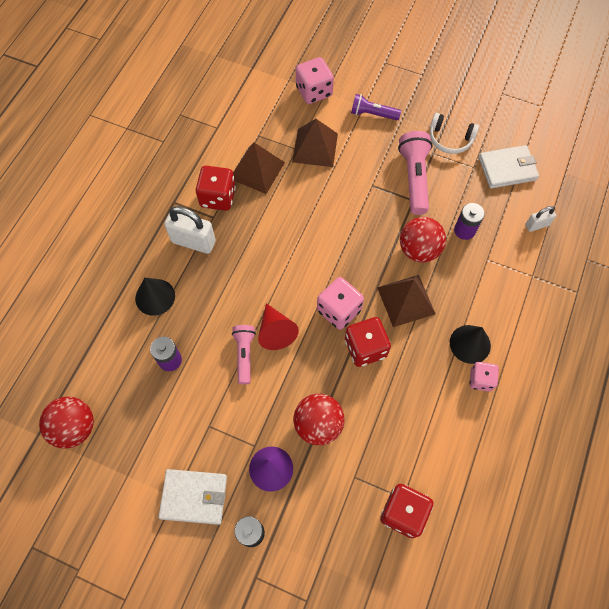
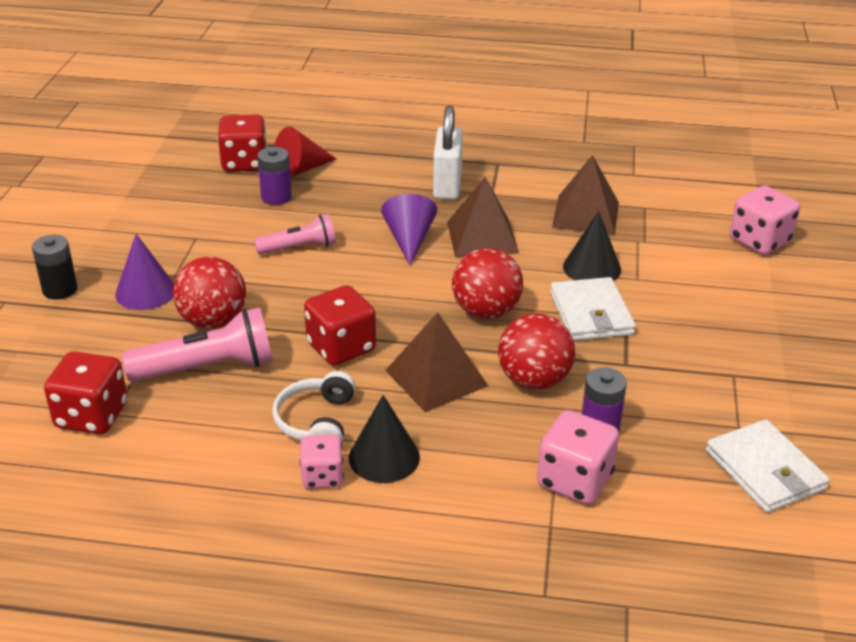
camera: 75 degrees right, 30 degrees down
(75, 427) = (178, 154): red ball -> red ball (486, 312)
(155, 297) = (357, 173): black cone -> black cone (592, 268)
(194, 497) = (103, 242): white wallet -> white wallet (591, 313)
(218, 197) = (523, 192): red dice -> red dice (244, 163)
(255, 282) = (409, 240): none -> purple cone
(276, 332) = (340, 267): red cone -> red cone (300, 169)
(315, 147) = (658, 256): brown pyramid -> brown pyramid (482, 237)
(339, 310) = (393, 315): pink dice -> pink dice (574, 480)
(372, 114) = (763, 301): purple flashlight -> none
(414, 178) = (668, 360): pink flashlight -> pink flashlight (207, 368)
(450, 139) = (777, 391): white headphones -> white headphones (316, 421)
(537, 225) = (663, 522): white padlock -> none

